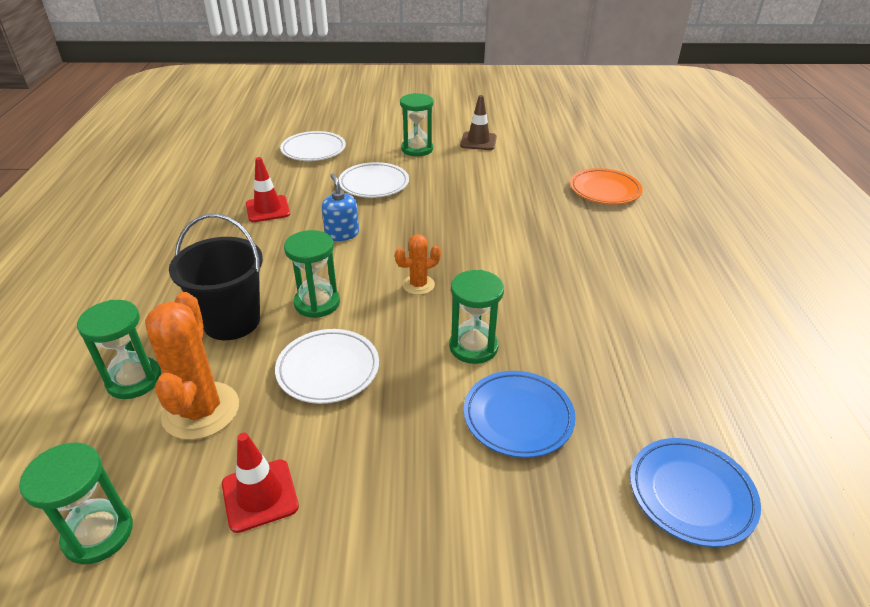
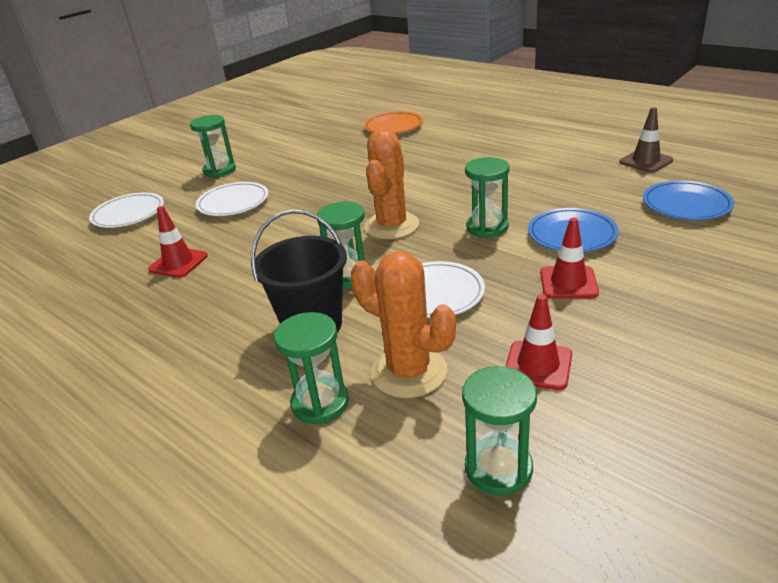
camera: 45 degrees left, 5 degrees down
(342, 234) = (277, 238): blue soap dispenser -> none
(418, 285) = (391, 226): orange cactus -> orange cactus, size x1.84
(420, 456) = (568, 283): none -> red traffic cone
(478, 141) = (256, 145): brown traffic cone -> brown traffic cone (645, 161)

